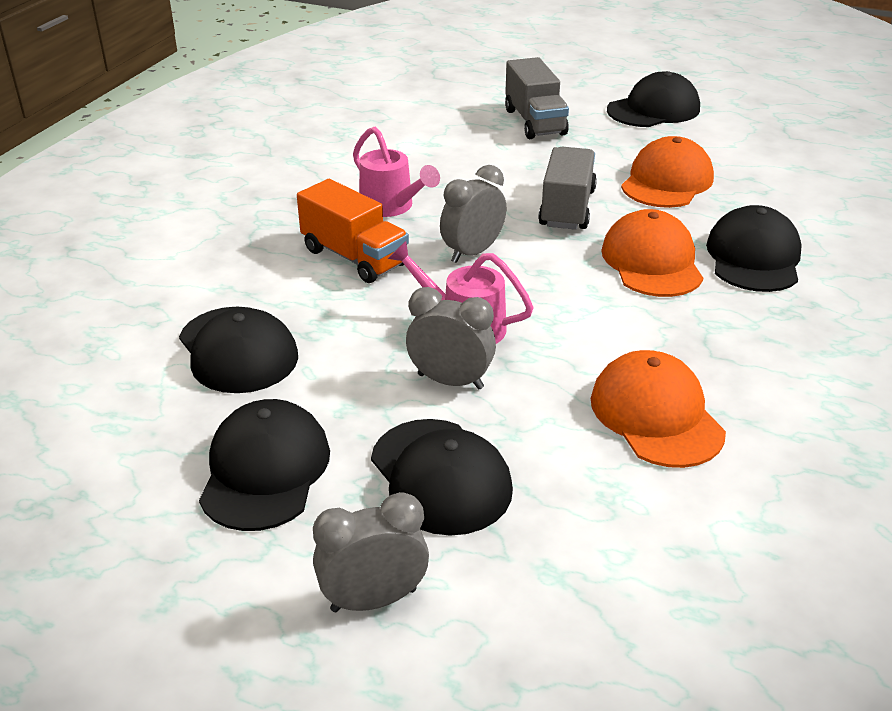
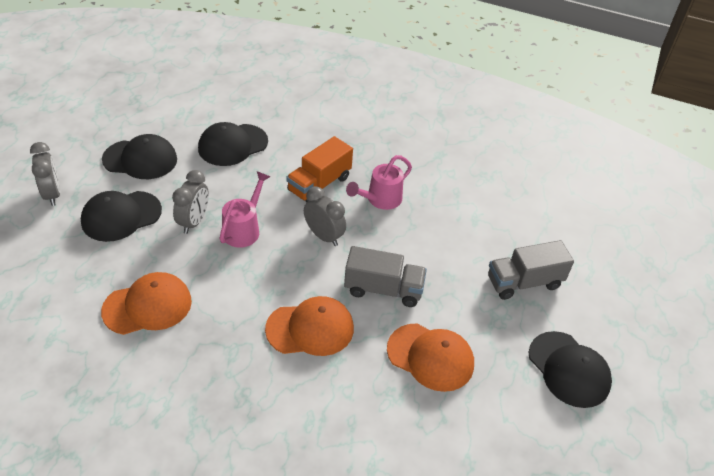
camera: 85 degrees right, 10 degrees up
(753, 257) = (314, 393): black cap -> none

